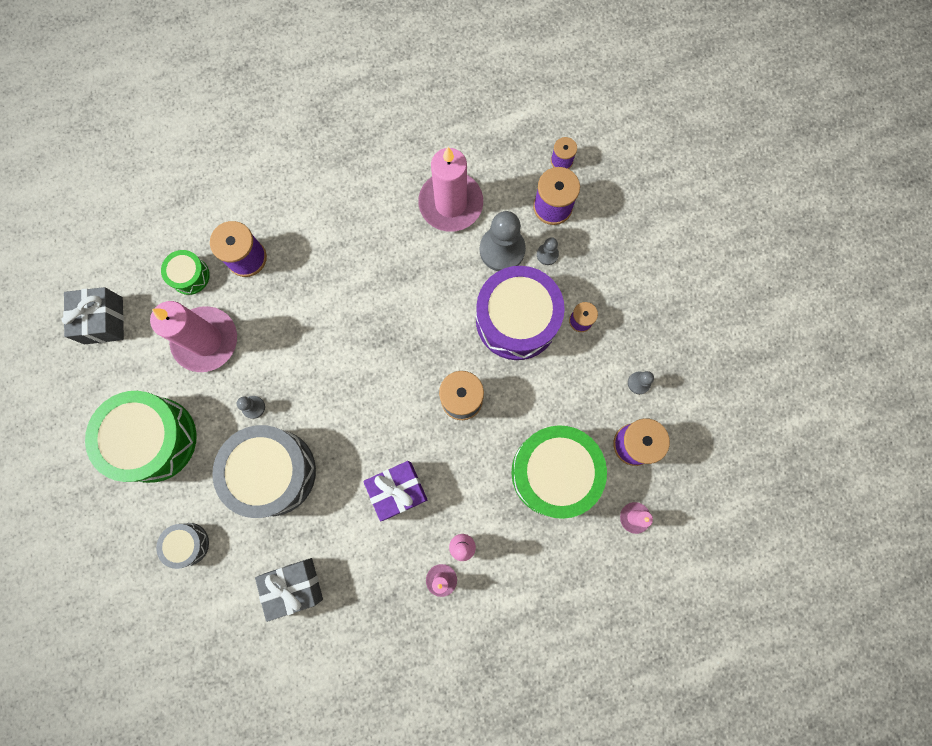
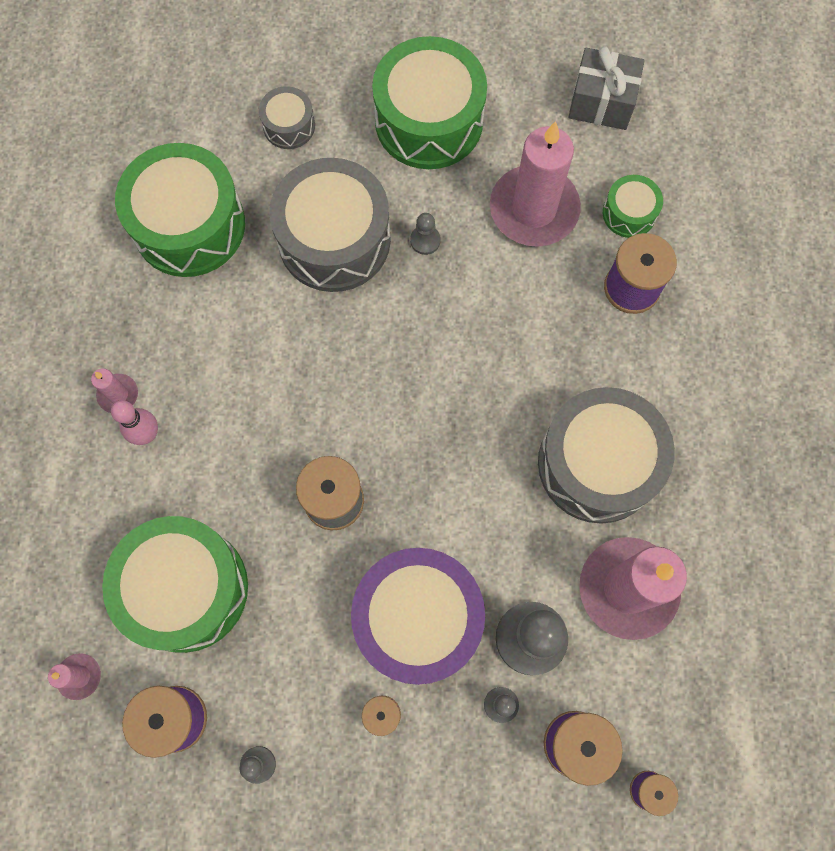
camera: 110 degrees right, 5 degrees down
(294, 586) = (189, 225): grey gift -> green drum
(378, 244) = (597, 464): none -> grey drum
(398, 490) = (249, 378): purple gift -> none

